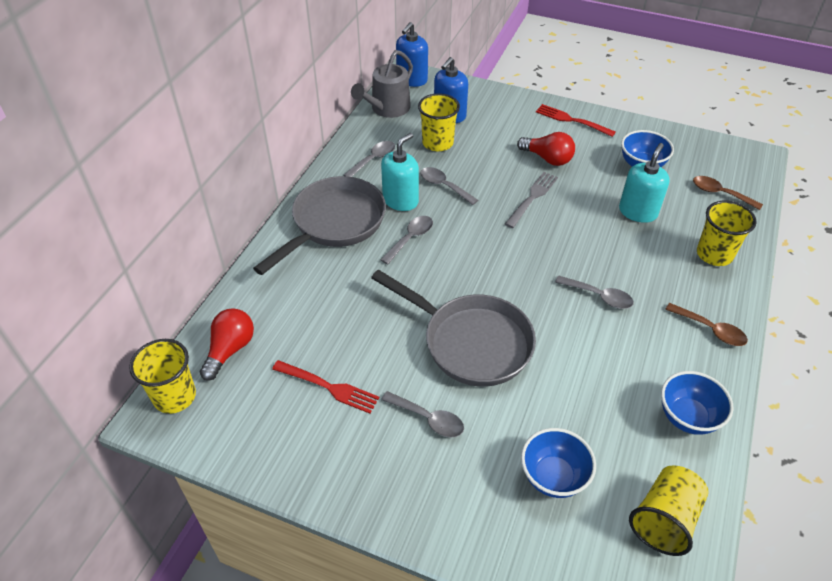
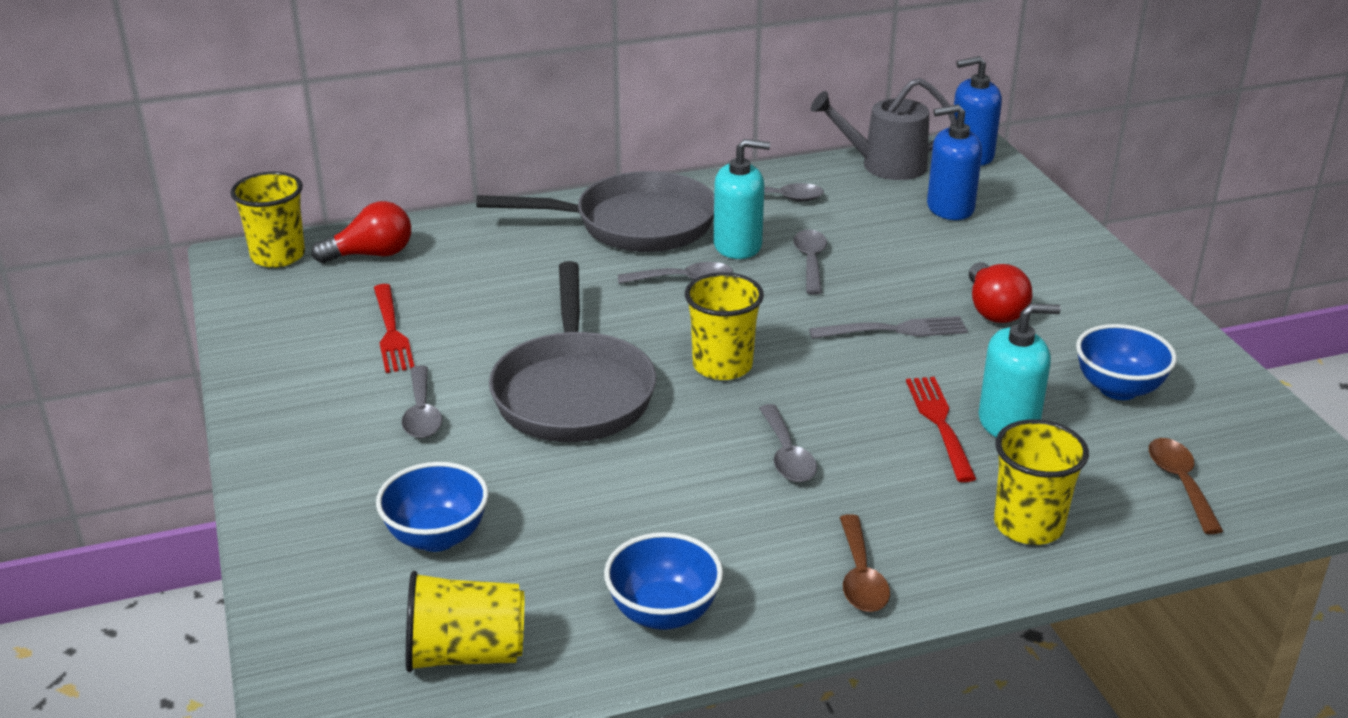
camera: 50 degrees right, 15 degrees down
(437, 143) = (882, 223): yellow cup -> yellow cup (722, 366)
(572, 120) = (1111, 295): red fork -> red fork (940, 424)

